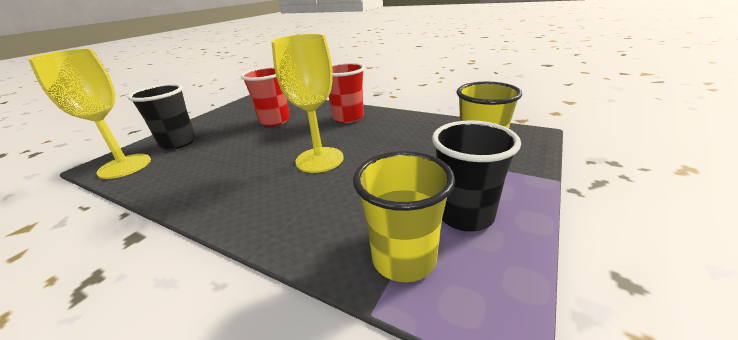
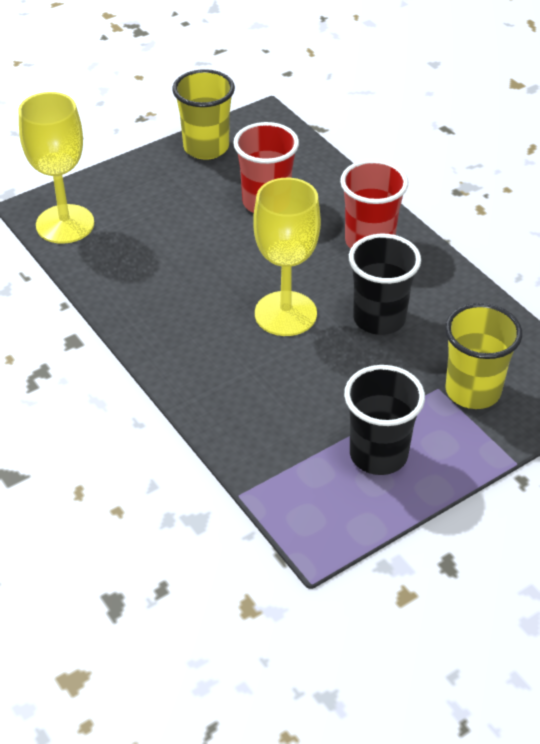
camera: 25 degrees right, 15 degrees up
(178, 143) = (129, 201): black cup -> black cup (379, 319)
(404, 259) = (291, 468): yellow cup -> yellow cup (206, 147)

